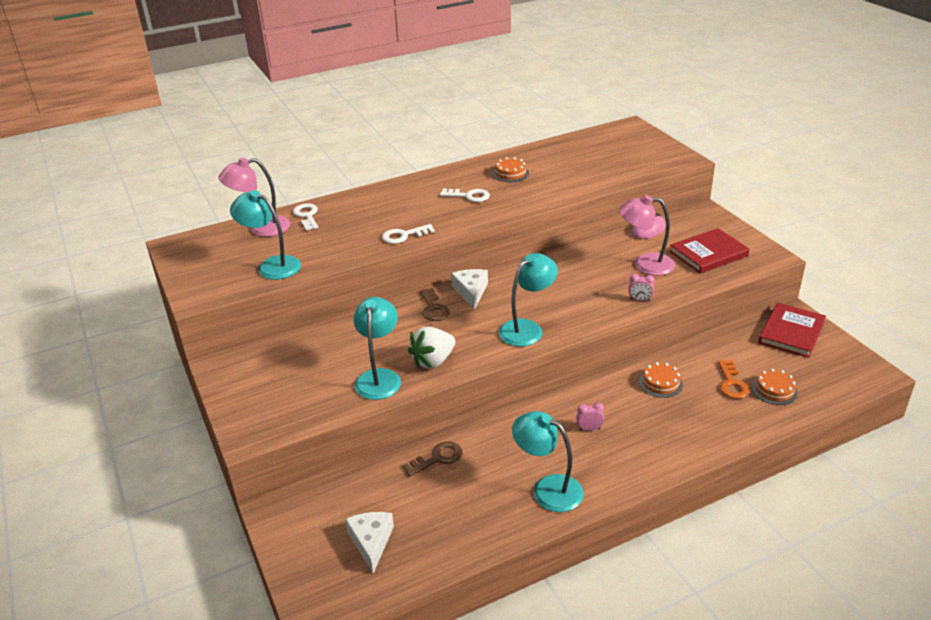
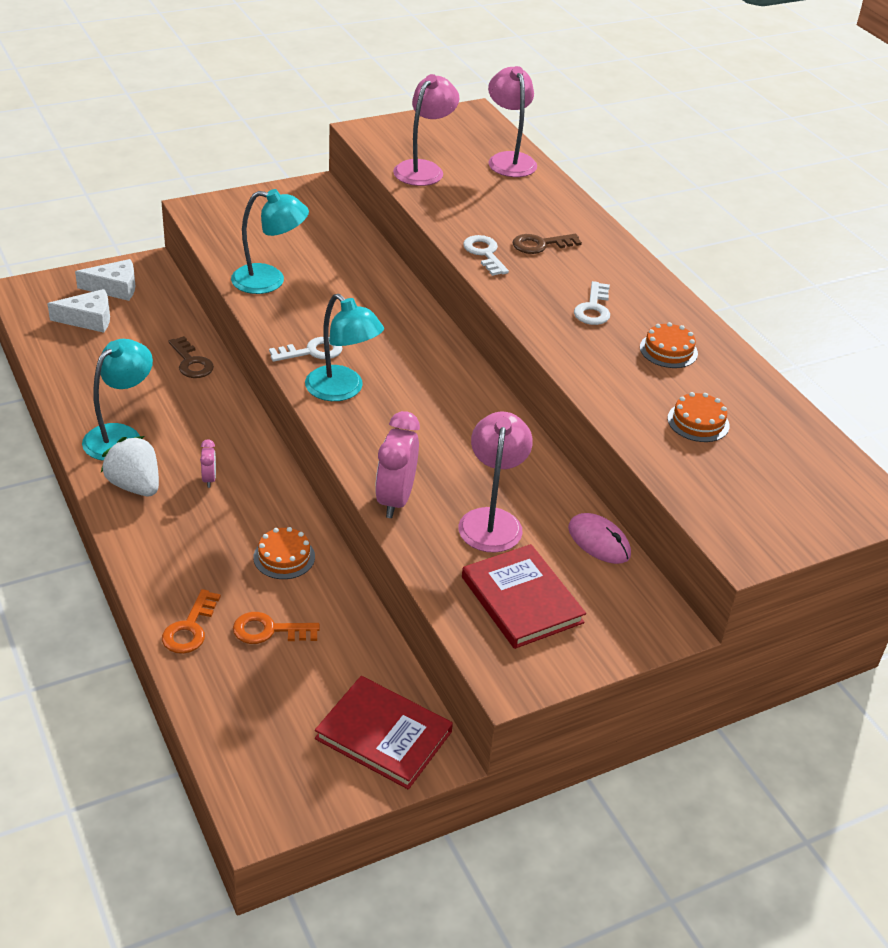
camera: 85 degrees right, 5 degrees up
(272, 265) = (424, 169): turquoise lamp -> pink lamp
(307, 216) = (538, 188): white key -> white key (312, 351)
(433, 308) = (397, 321): brown key -> brown key (540, 245)
(433, 361) = (290, 317): white strawberry -> white strawberry (135, 486)
(471, 292) = (431, 351): white cheese -> white cheese (114, 288)
(640, 300) = (395, 500): pink clock -> pink clock, size x2.05
(746, 420) = (190, 628): none -> orange key
(774, 390) = (245, 675): orange cake -> orange cake (698, 422)

